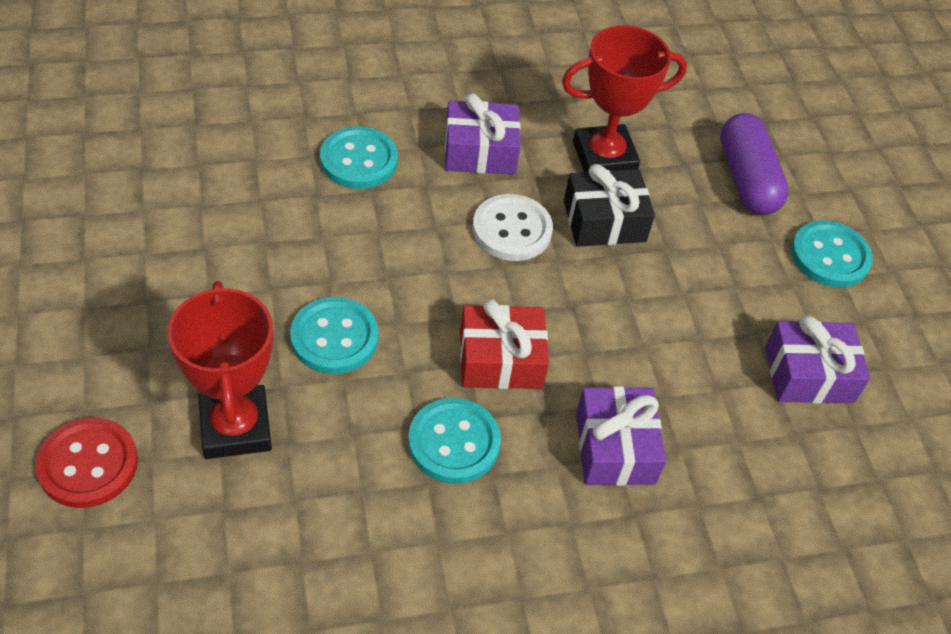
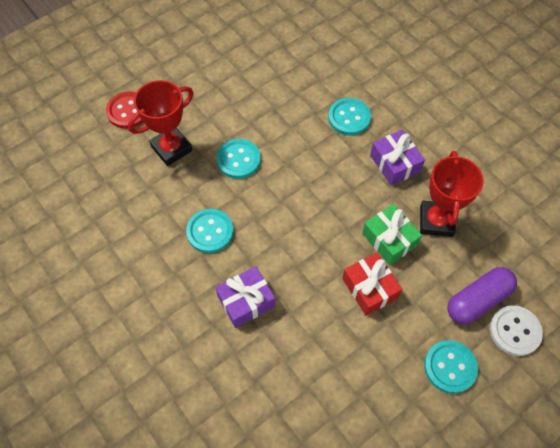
camera: 70 degrees right, 10 degrees up
(500, 360) = (268, 230): red gift -> red gift (370, 288)
(512, 230) = (352, 200): white button -> white button (514, 331)
(604, 157) = (436, 221): red trophy -> red trophy turned 45 degrees clockwise
(604, 221) = (389, 239): black gift -> green gift
(809, 374) = (351, 382): purple gift -> none

